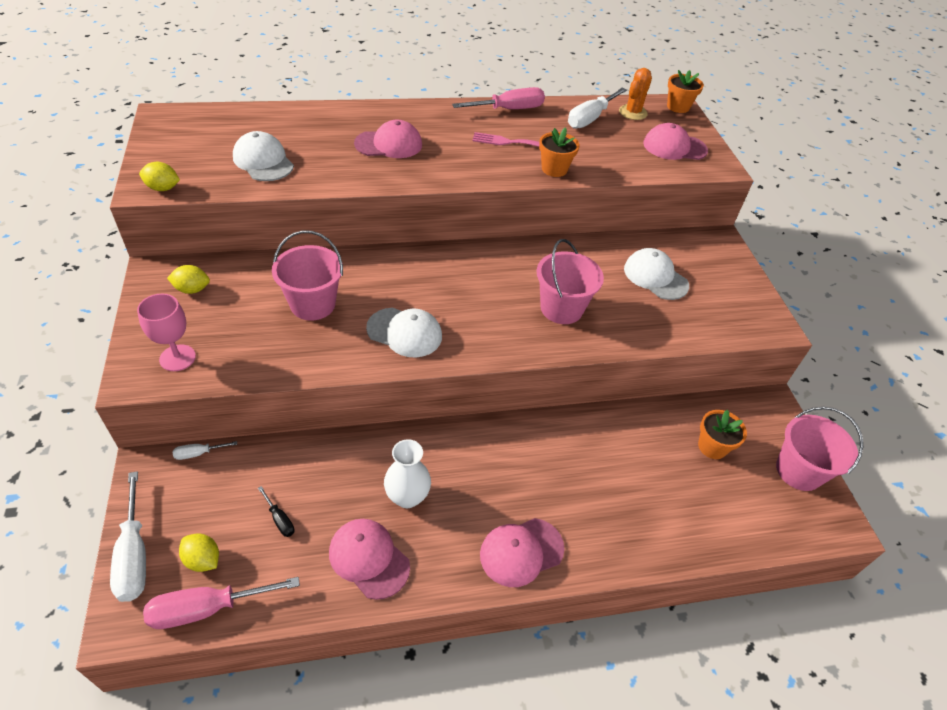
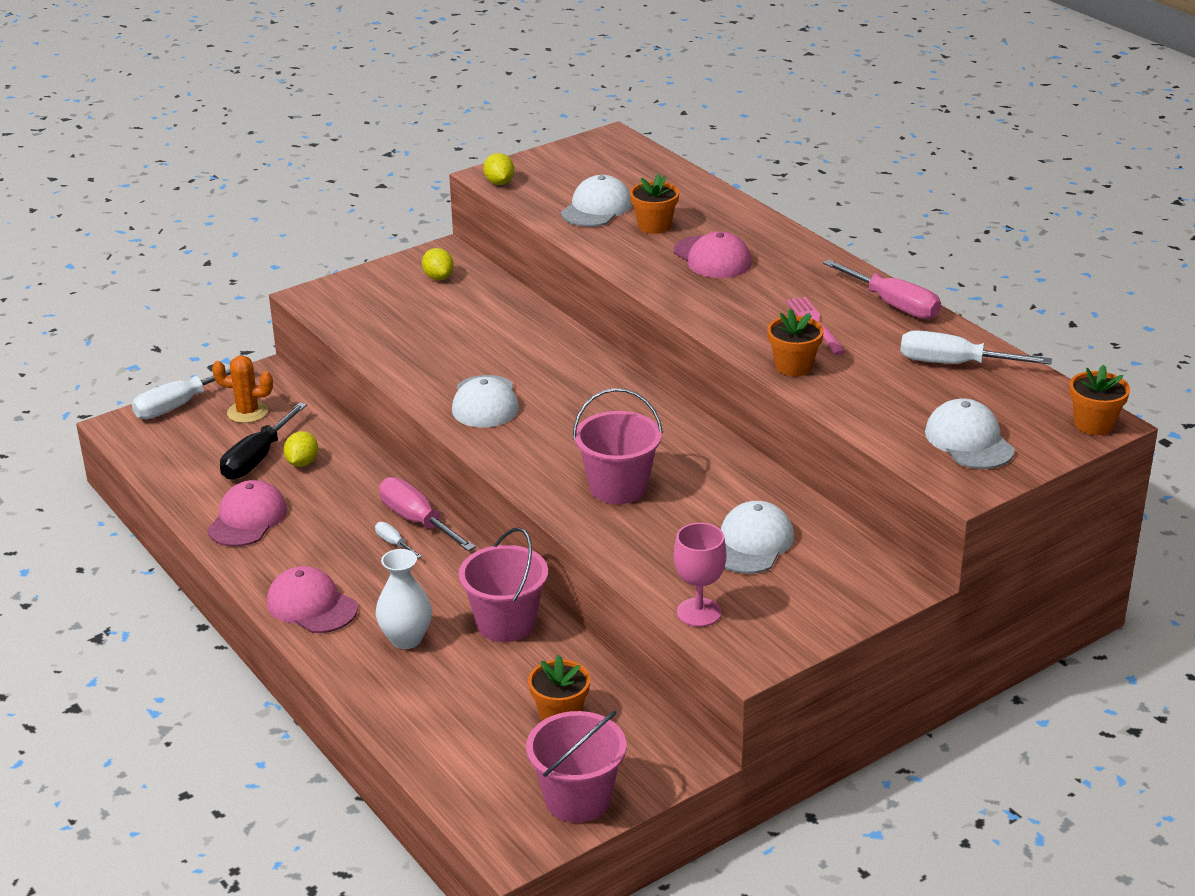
camera: 70 degrees right, 15 degrees down
(177, 358) = (349, 305): pink goblet -> pink goblet (699, 612)
(198, 453) = (297, 392): white screwdriver -> white screwdriver (394, 543)
(203, 560) = (194, 437): yellow lemon -> yellow lemon (302, 463)
(207, 608) = (153, 457): pink screwdriver -> pink screwdriver (417, 521)
(279, 519) = (257, 458): black screwdriver -> black screwdriver, size x2.05
(312, 304) = (477, 341): pink bucket -> pink bucket (506, 623)
(319, 148) = (654, 226): none -> orange flower pot
(407, 497) = (329, 518): white vase -> white vase (406, 639)
(633, 112) = (1020, 391): orange cactus -> orange cactus (247, 412)
(674, 147) = (969, 441): pink cap -> white cap

